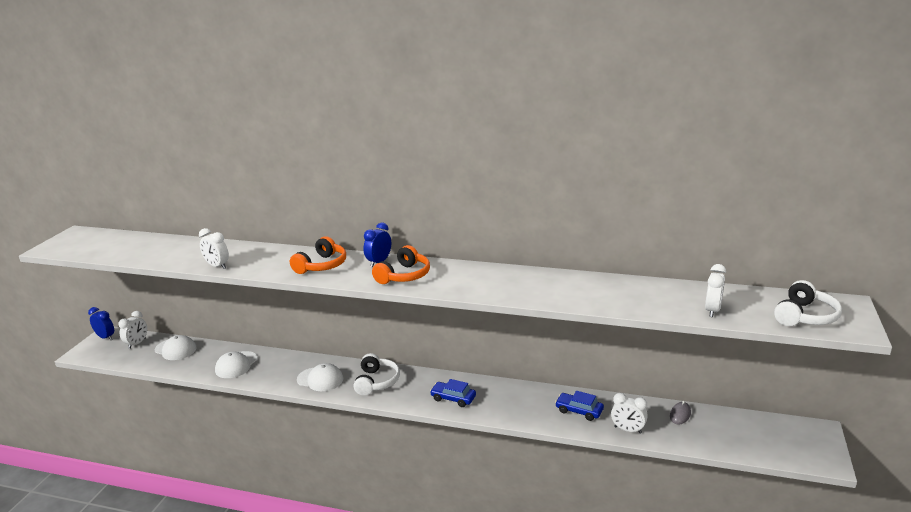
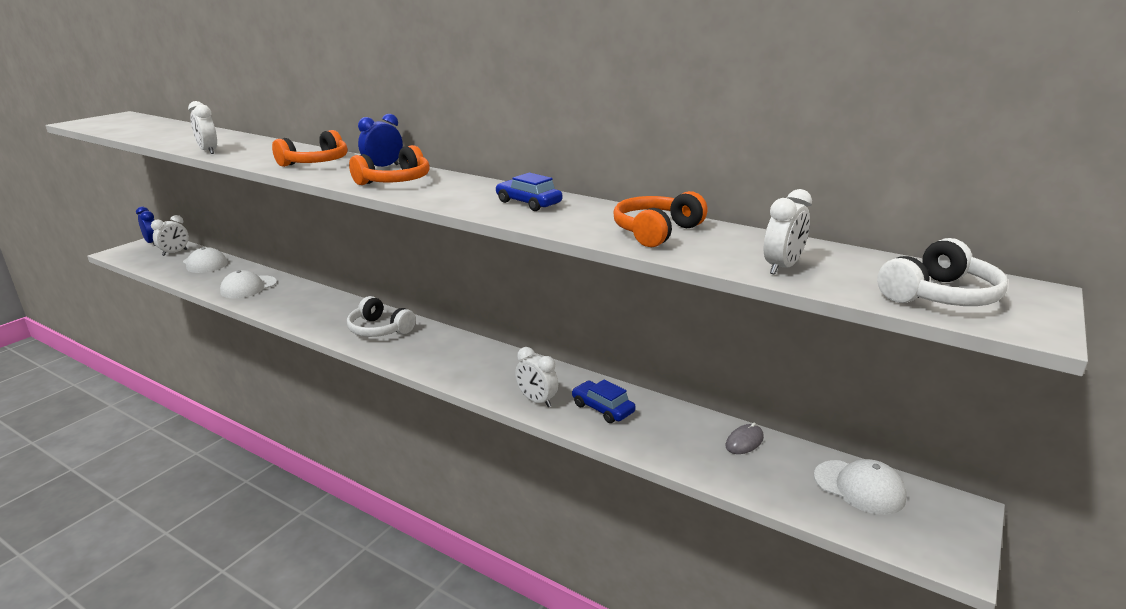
camera: 15 degrees right, 0 degrees up
(320, 379) = (320, 316): white cap -> white cap (859, 487)
(376, 382) = (379, 329): white headphones -> white headphones turned 105 degrees clockwise
(453, 398) = (453, 363): blue car -> blue car (528, 203)
(620, 294) = (656, 232): none -> orange headphones
(628, 430) = (654, 445): white clock -> white clock (536, 401)

